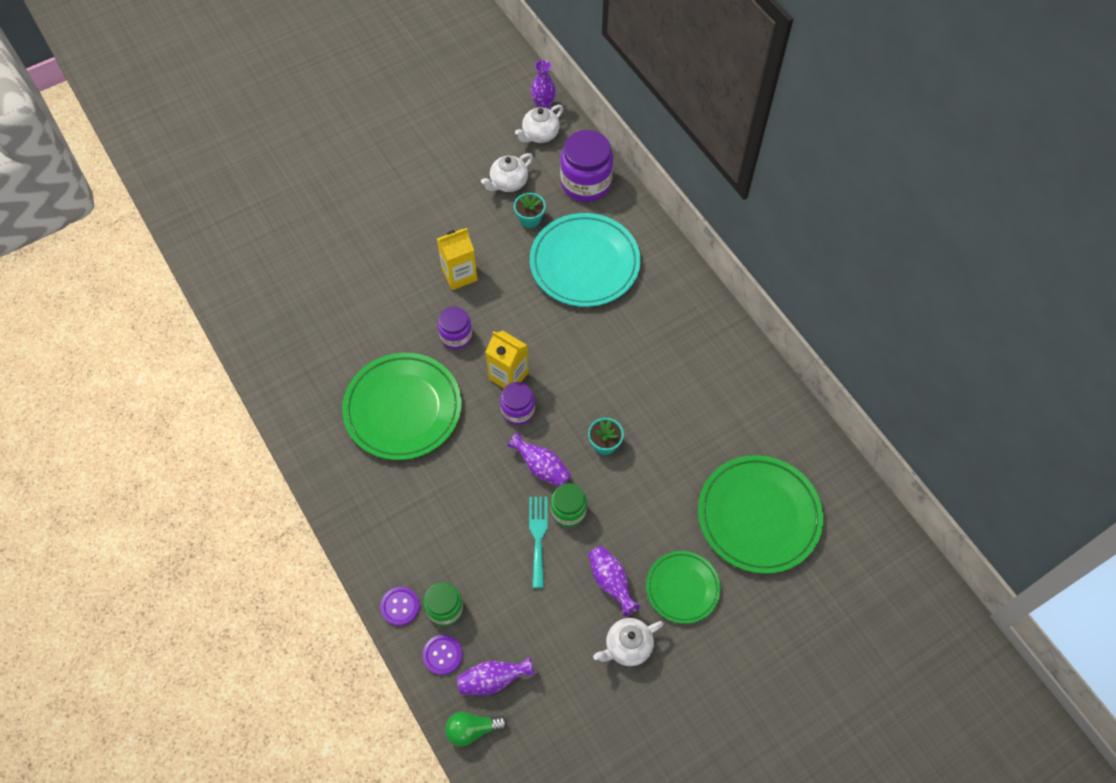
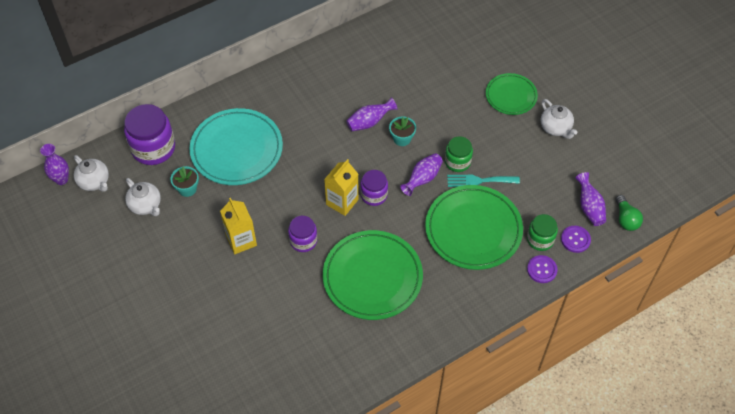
camera: 90 degrees left, 5 degrees down
(611, 582) = (510, 136): purple vase -> purple vase (369, 122)
(758, 516) = (455, 51): green plate -> green plate (473, 230)

